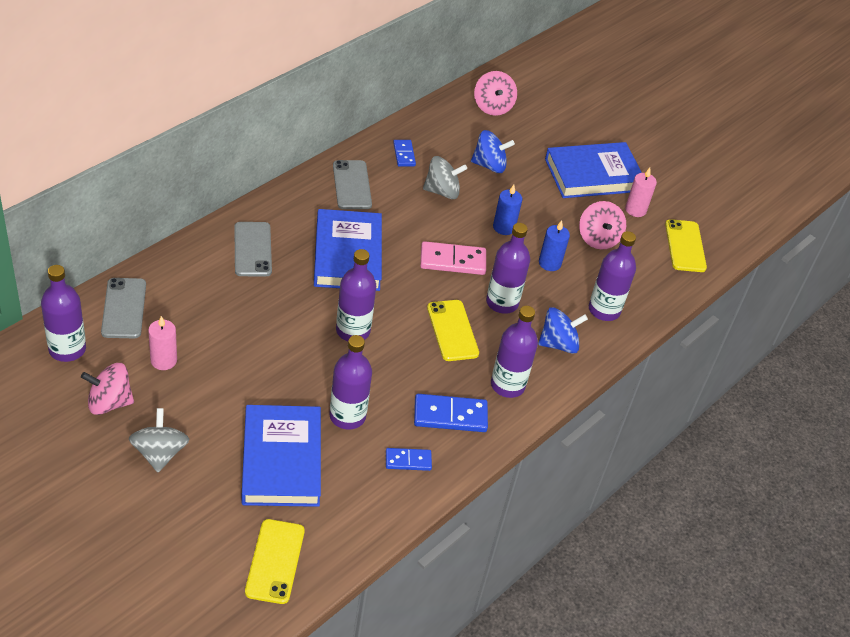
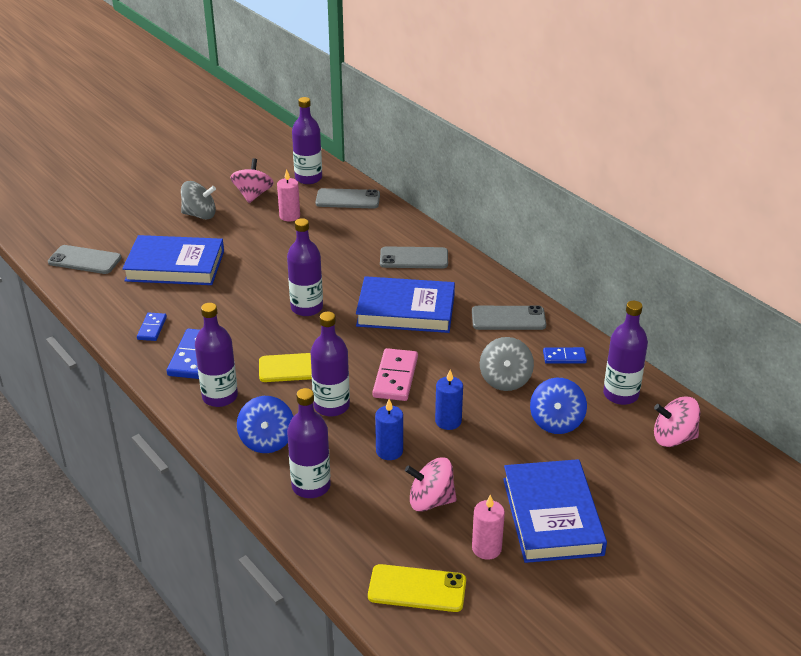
camera: 105 degrees right, 10 degrees down
(275, 561) = (85, 260): yellow phone -> grey phone
(347, 416) = (209, 299): purple bottle -> purple bottle (620, 394)

